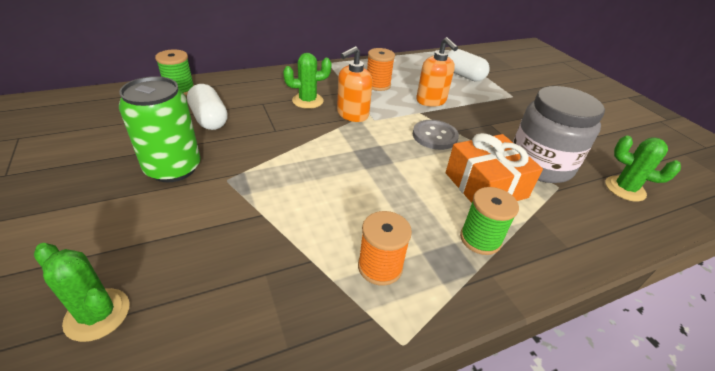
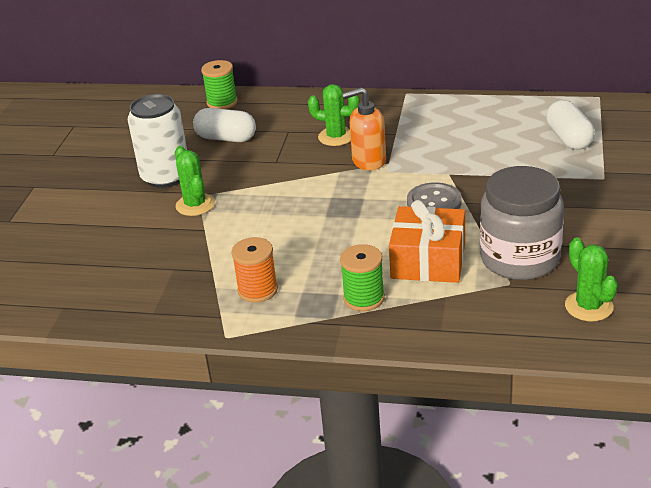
camera: 40 degrees right, 5 degrees down
(97, 314) = (61, 259): green cactus -> green cactus (195, 205)
(173, 168) = (165, 177): green can -> white can
(209, 119) = (226, 138): white capsule -> white capsule turned 75 degrees counterclockwise
(378, 85) = (436, 132): orange spool -> none
(431, 101) = (480, 163): orange soap dispenser -> none

